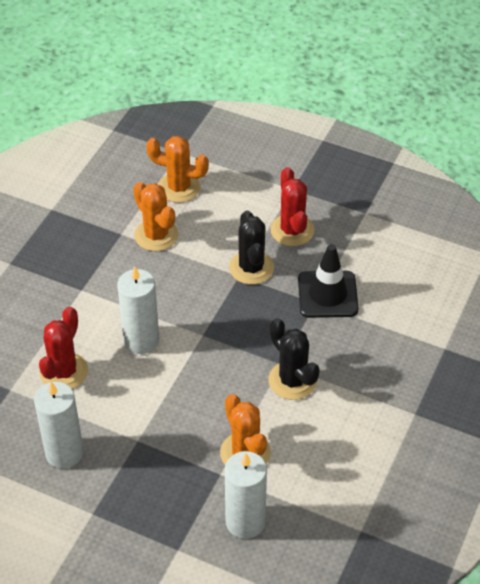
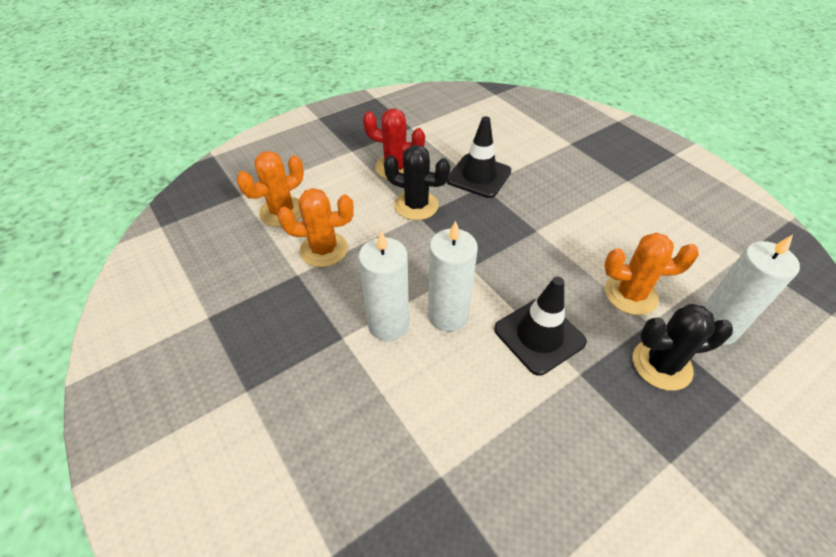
camera: 60 degrees left, 0 degrees up
(64, 372) = (448, 403): red cactus -> none
(64, 453) = (569, 455): white candle -> white candle (388, 324)
(158, 404) = (539, 335): none -> black traffic cone
(292, 380) = (559, 231): black cactus -> black cactus (661, 365)

